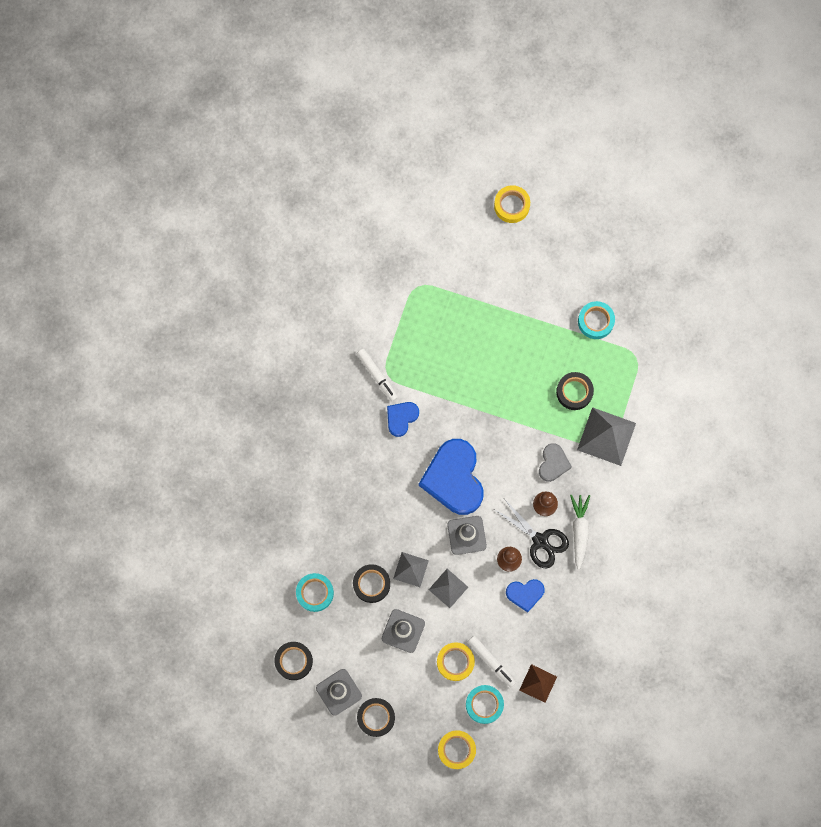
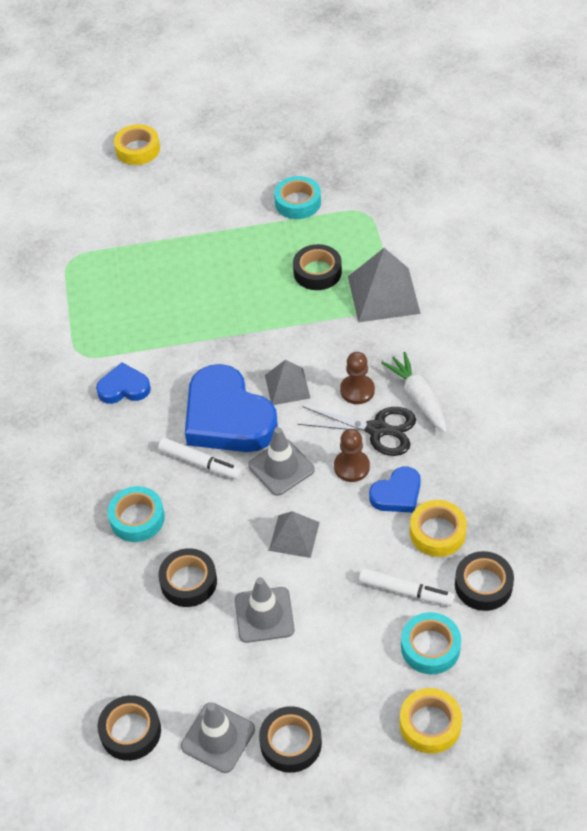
camera: 25 degrees left, 25 degrees down
(315, 593) = (115, 630): turquoise tape -> turquoise tape (137, 518)
(377, 376) = (69, 361): white marker -> white marker (200, 463)
(401, 418) = (124, 388): blue heart -> blue heart turned 75 degrees clockwise
(410, 569) = (231, 539): grey pyramid -> grey pyramid (287, 386)
(455, 662) = (358, 616): yellow tape -> yellow tape (437, 532)
(538, 683) = (483, 585): brown pyramid -> black tape
(553, 463) = (339, 347): grey heart -> none

